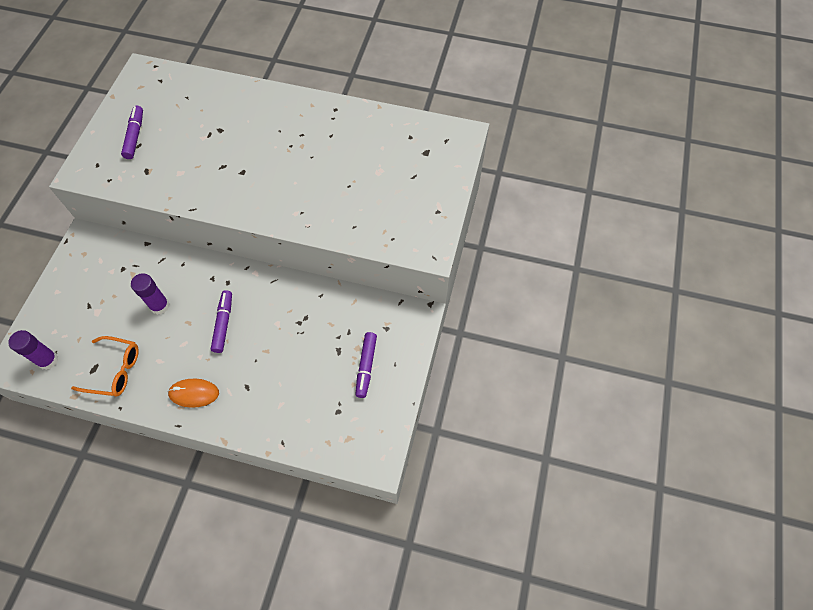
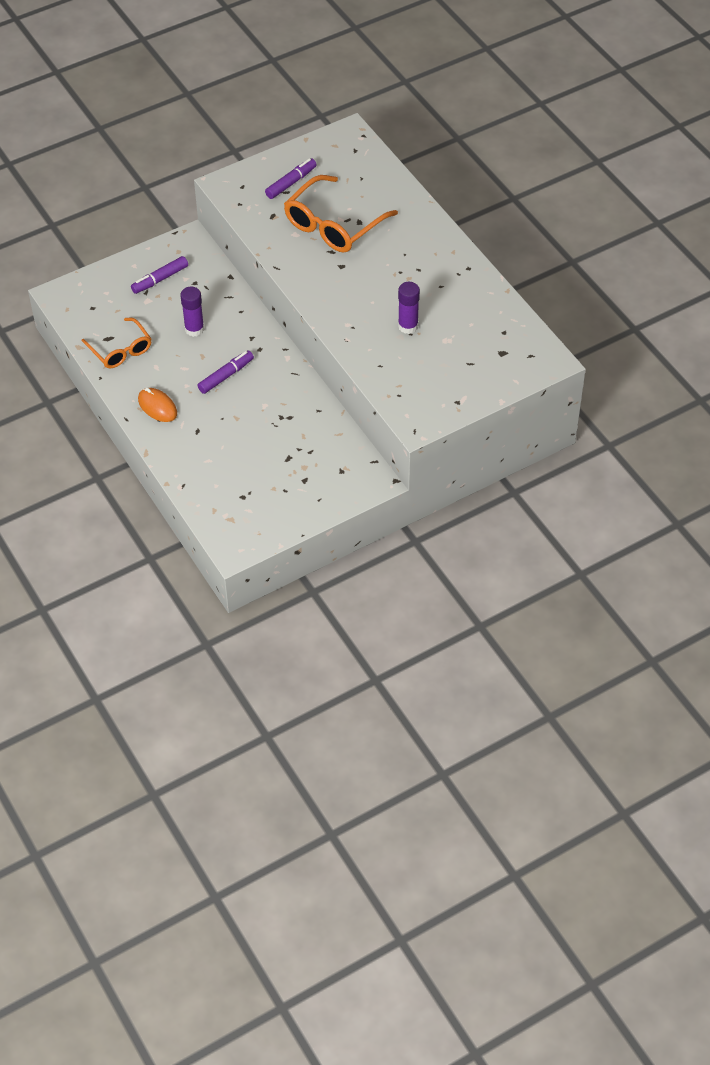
camera: 45 degrees right, 10 degrees down
(48, 360) = (84, 309): purple glue stick -> purple glue stick (408, 326)
(203, 145) = (333, 225): none -> orange glasses
(366, 366) = (296, 484): purple marker -> purple marker (160, 279)

